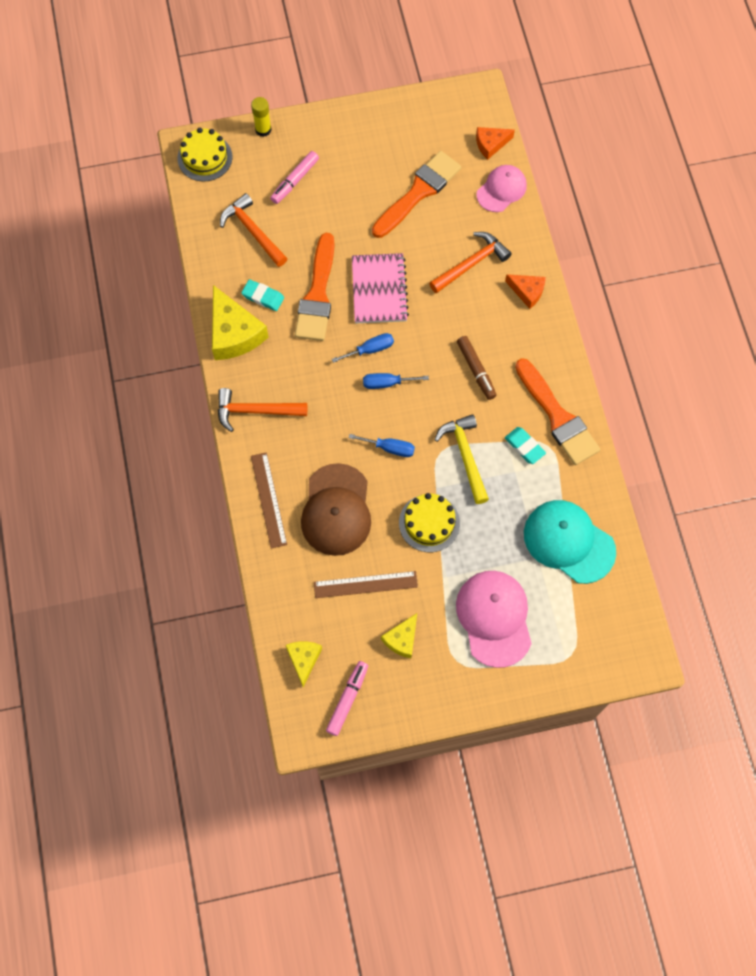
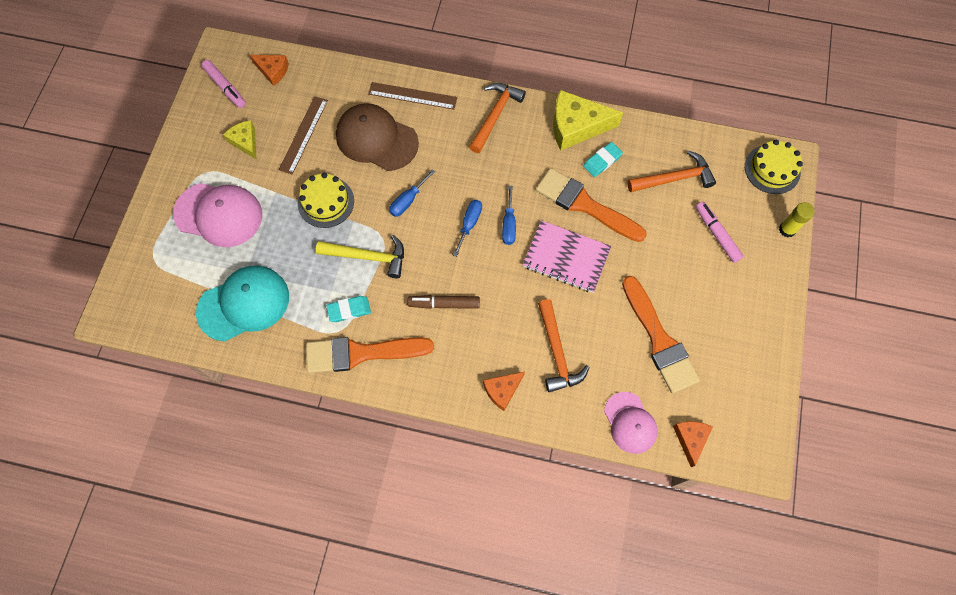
camera: 115 degrees right, 0 degrees up
(304, 659) = (272, 71): yellow cheese -> orange cheese

